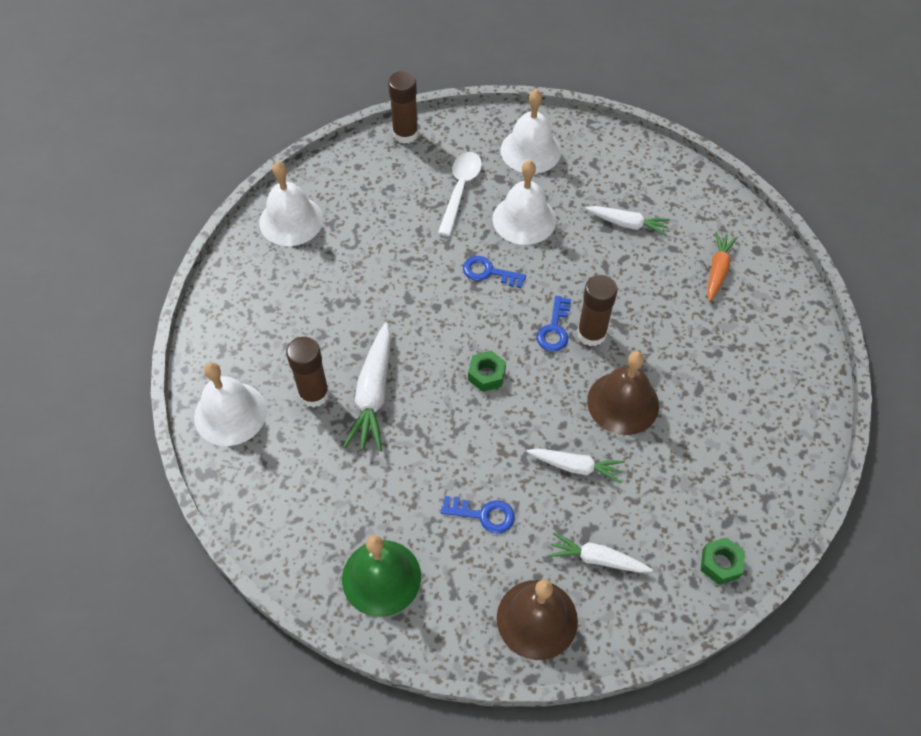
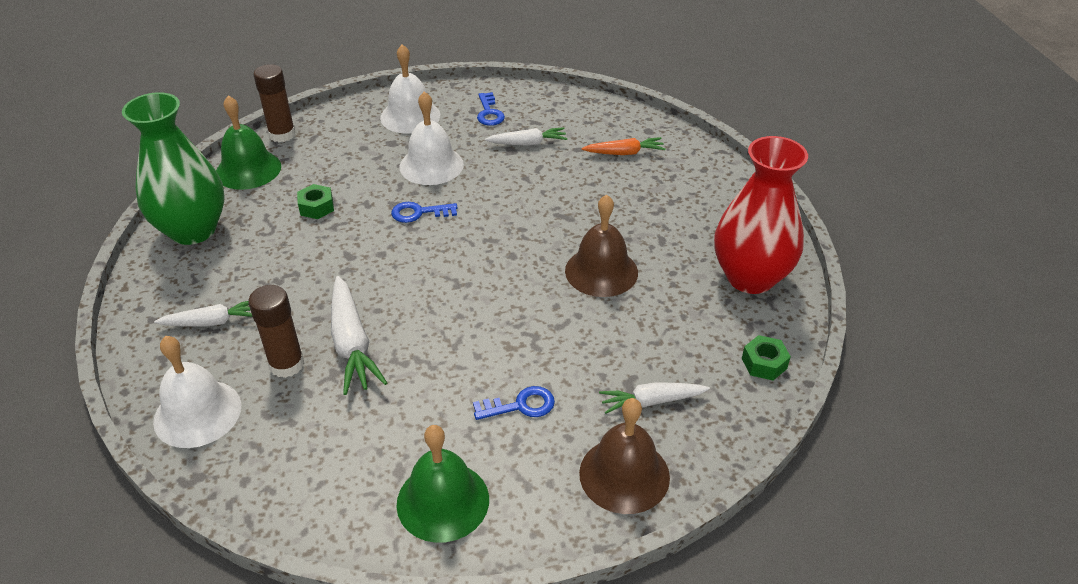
camera: 25 degrees left, 15 degrees down
(291, 220) = (193, 230): white bell -> green vase
(360, 166) = (248, 169): none -> green bell
(460, 189) = (358, 160): white spoon -> none
(486, 375) = (460, 291): green nut -> green nut (316, 207)
(554, 329) = (506, 236): blue key -> blue key (489, 113)
(576, 467) = (587, 334): white carrot -> white carrot (212, 322)
(591, 334) = (542, 229): brown glue stick -> none
(717, 270) = (624, 153): orange carrot -> orange carrot turned 90 degrees clockwise
(761, 466) = (750, 277): none -> red vase

